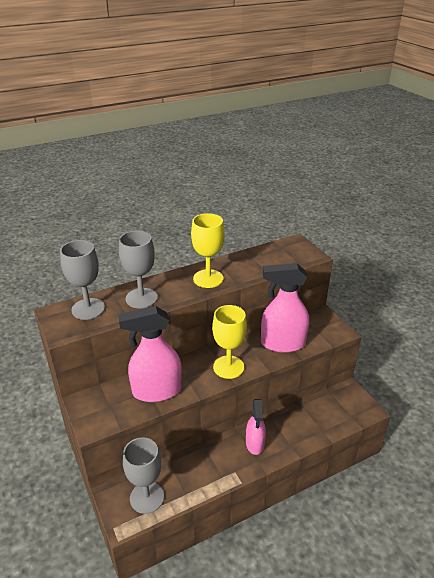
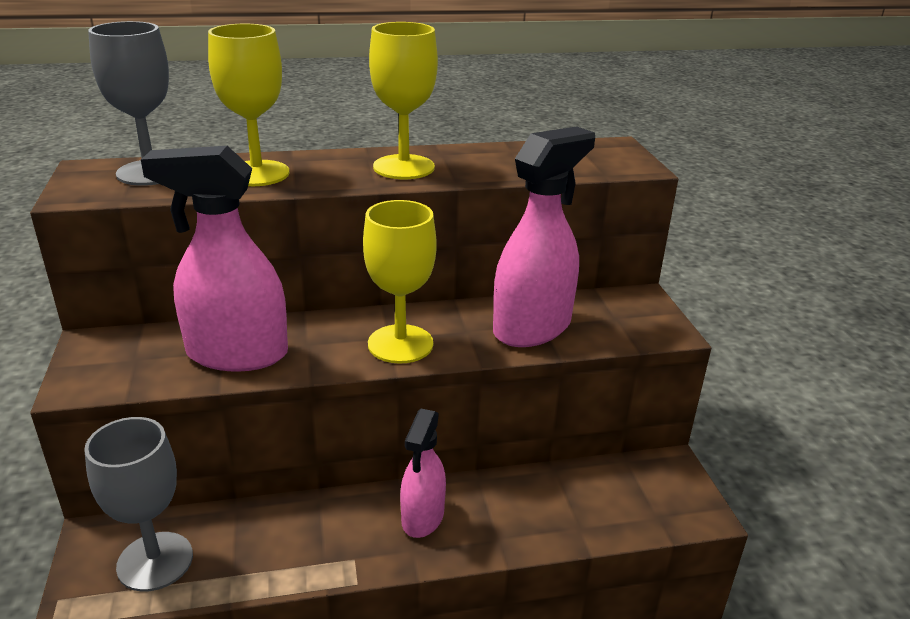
camera: 15 degrees right, 5 degrees down
(141, 298) = (257, 173): grey goblet -> yellow goblet
(282, 343) = (532, 327): pink spray bottle -> pink spray bottle turned 120 degrees clockwise

